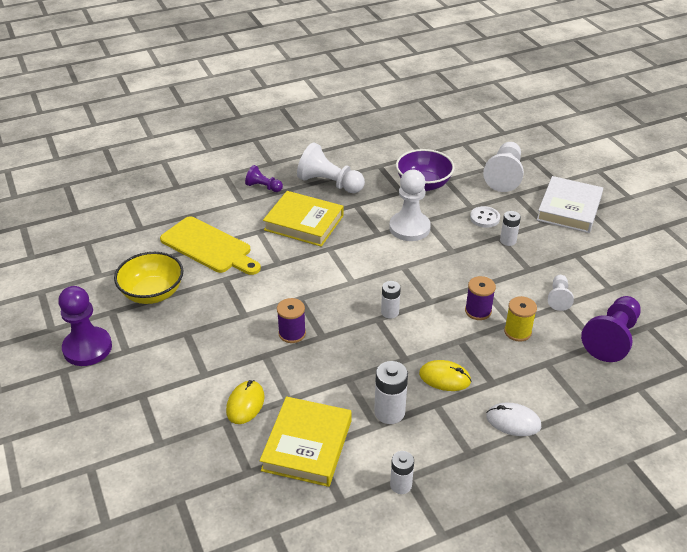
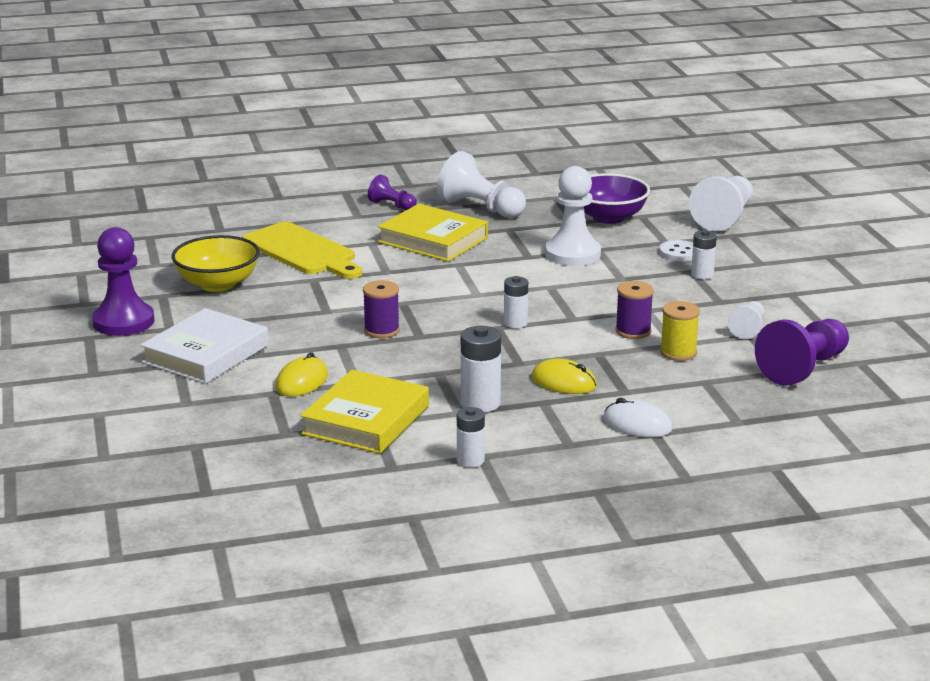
camera: 10 degrees right, 15 degrees down
(569, 209) = (801, 253): white book -> white book (206, 354)

